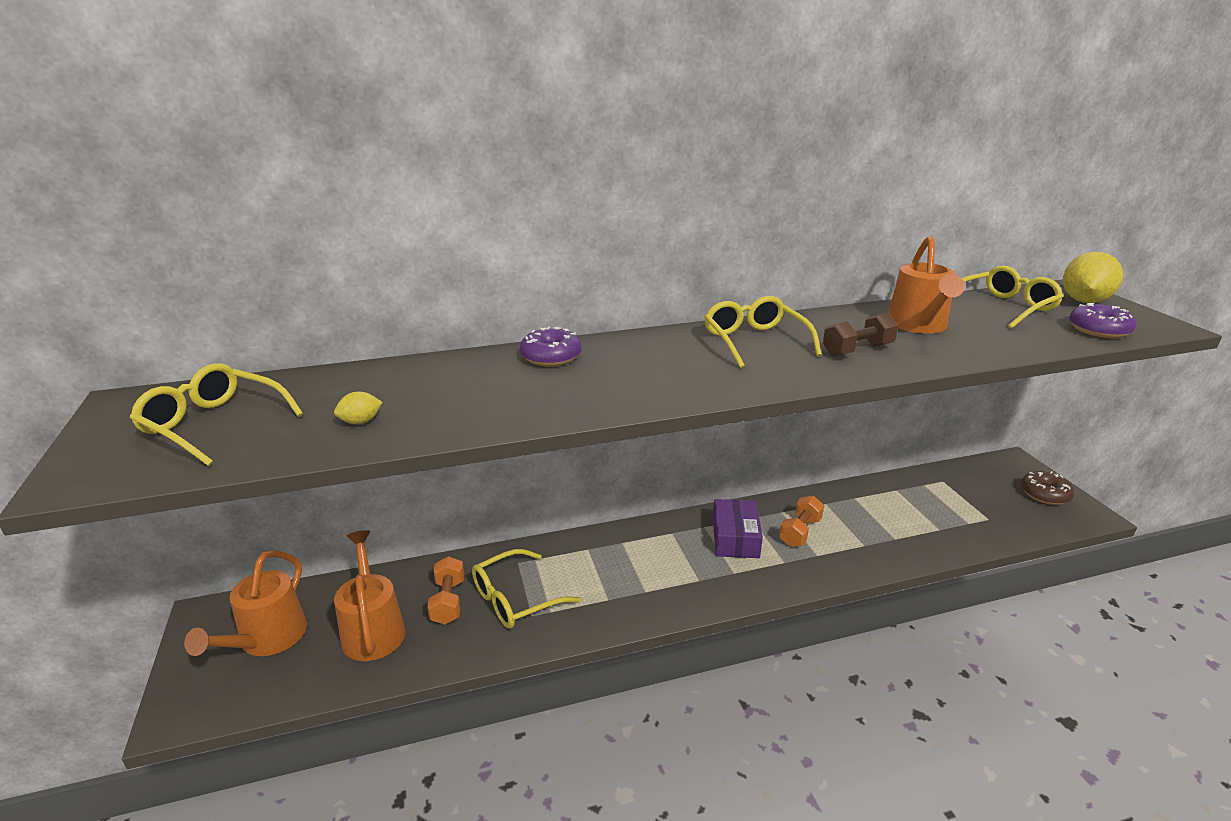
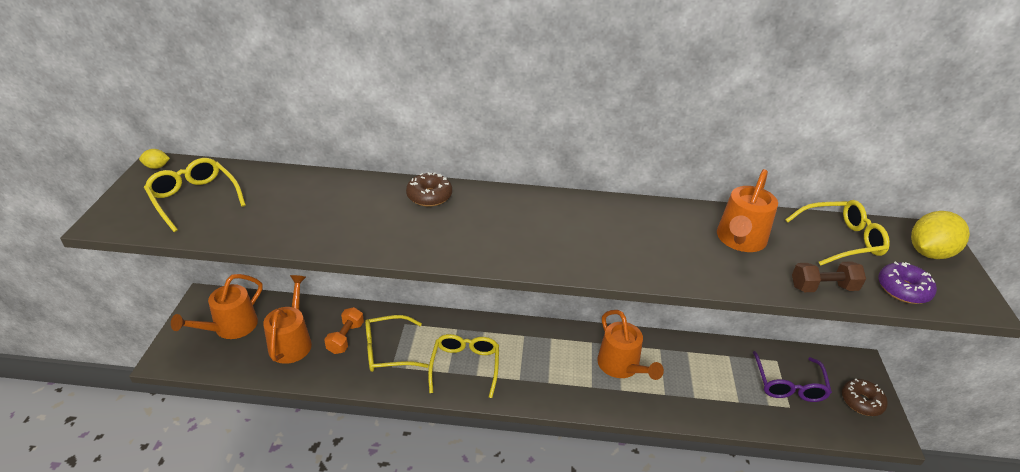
camera: 20 degrees right, 10 degrees up
(360, 422) = (274, 221): yellow lemon -> yellow lemon (157, 167)
(551, 357) = (429, 196): purple donut -> brown donut
(735, 538) = (568, 355): purple box -> none
(754, 341) = (588, 221): yellow glasses -> yellow glasses (465, 366)
(800, 532) = (621, 366): orange dumbbell -> orange watering can
(857, 350) = (662, 252): brown dumbbell -> brown dumbbell (823, 287)
(971, 499) = (789, 385): none -> purple glasses

